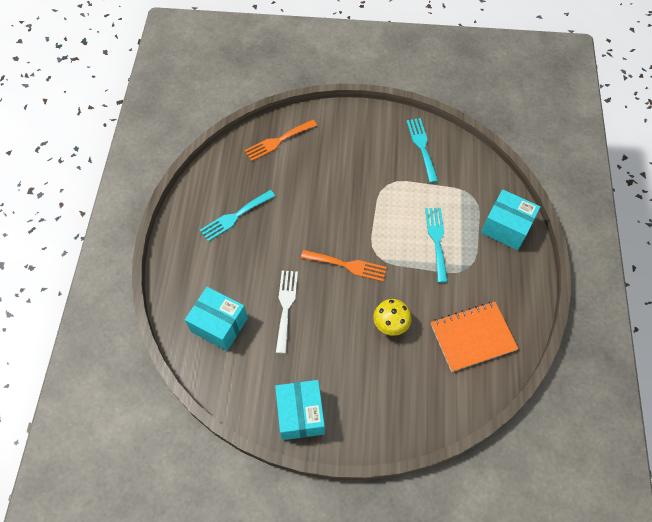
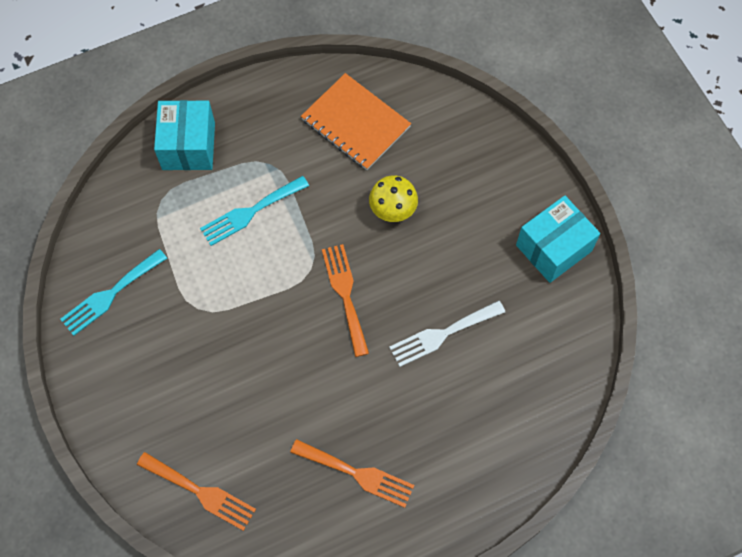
camera: 120 degrees left, 5 degrees up
(219, 325) = (513, 396): turquoise box -> none
(235, 217) = (357, 474): turquoise fork -> orange fork

